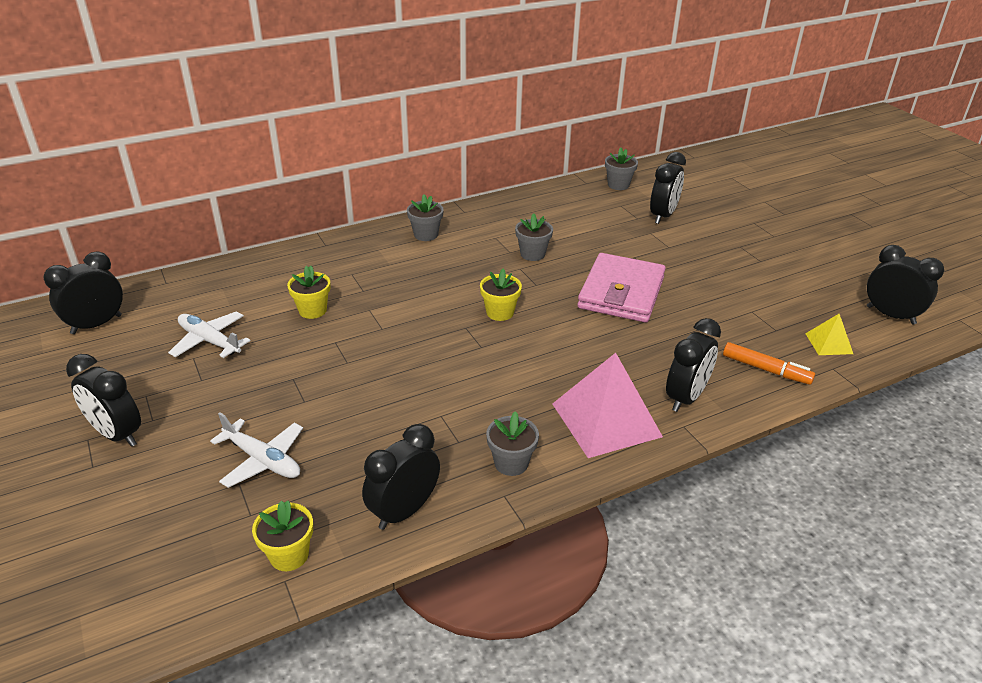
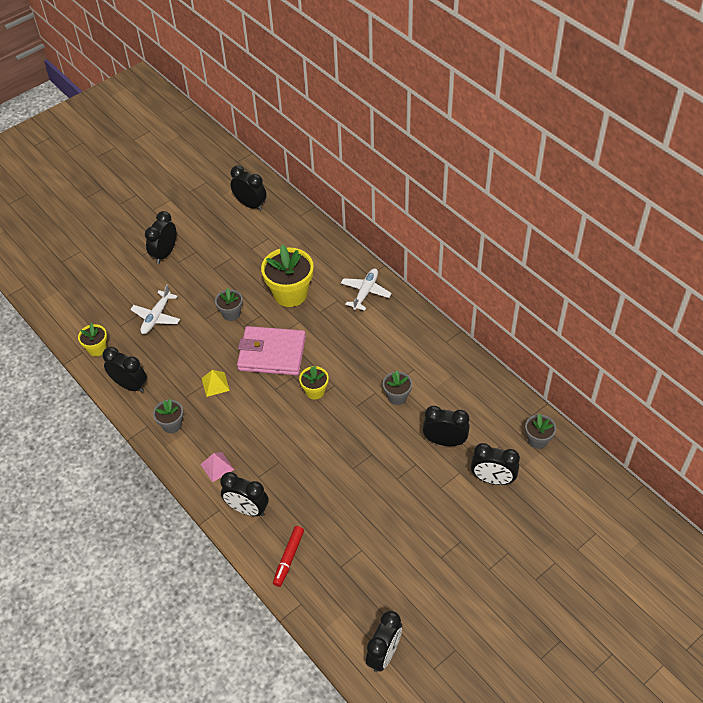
camera: 80 degrees right, 15 degrees up
(209, 341) = (247, 258): white plane -> white plane (365, 292)
(312, 310) = (290, 294): yellow flower pot -> yellow flower pot, size x1.89
(426, 235) = (402, 326): grey flower pot -> grey flower pot (231, 313)
(606, 234) = (444, 441): none -> black clock
(606, 419) = (217, 467): pink pyramid -> pink pyramid, size x0.49
(621, 293) = (361, 460): pink wallet -> pink wallet (272, 353)
(766, 369) = (288, 558): orange marker -> red marker
(828, 343) = (331, 603): yellow pyramid -> yellow pyramid (215, 384)

